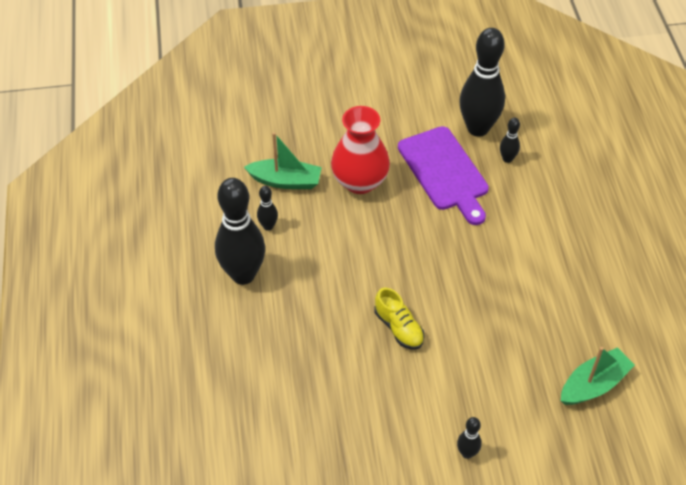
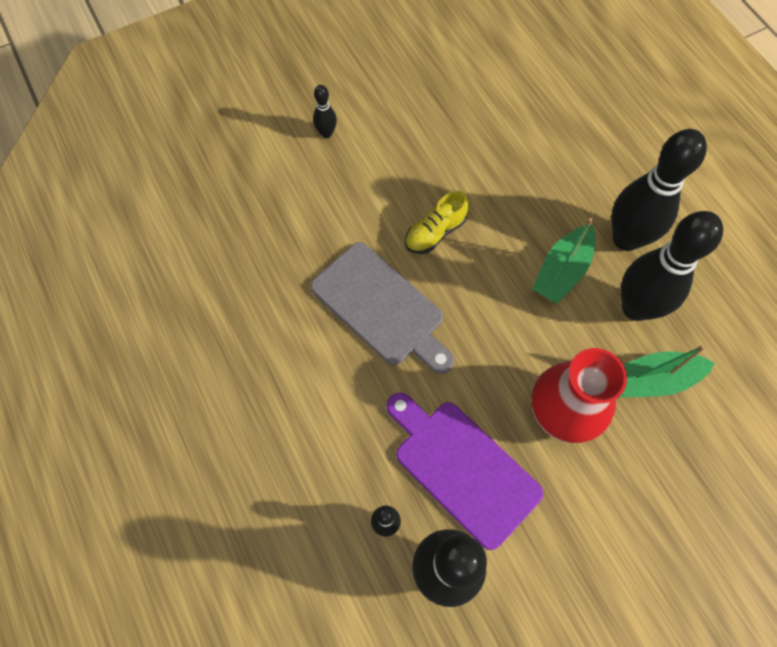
camera: 160 degrees right, 15 degrees up
(268, 226) = (636, 307): black bowling pin -> black bowling pin, size x2.28
(398, 328) = (435, 232): yellow shoe -> yellow shoe turned 75 degrees counterclockwise
(466, 284) = (381, 307): none -> grey cutting board
(593, 384) = (217, 235): green boat -> green boat (562, 271)

